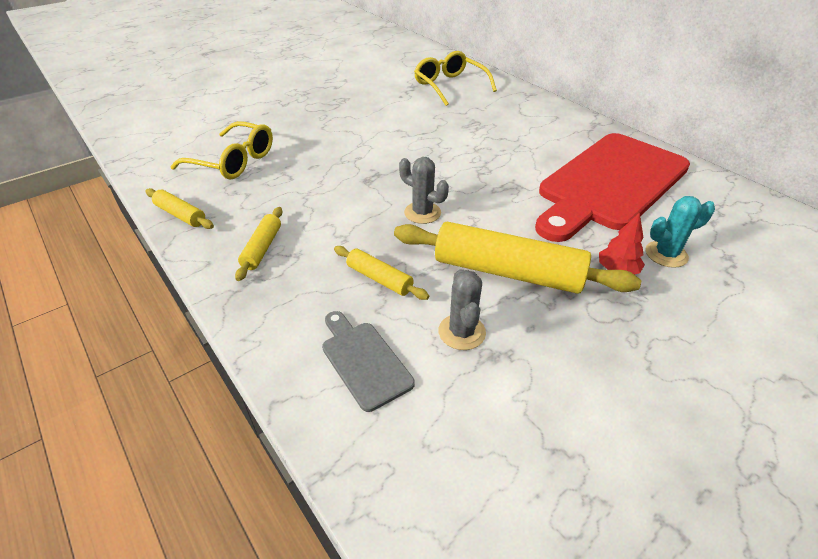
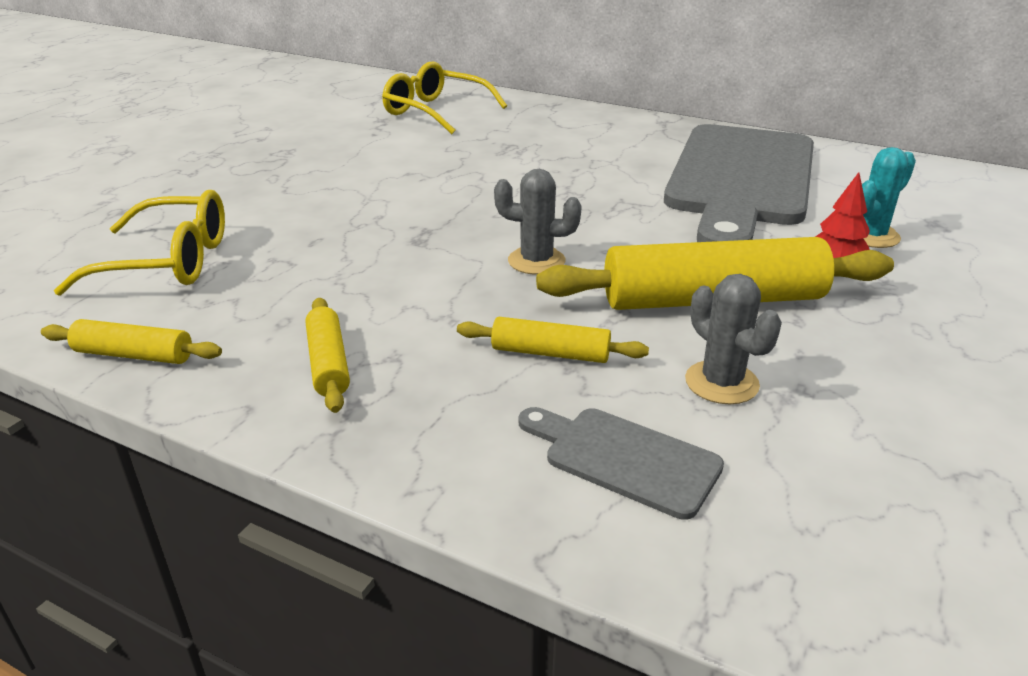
camera: 25 degrees left, 10 degrees down
(610, 184) = (741, 179): red cutting board -> grey cutting board

